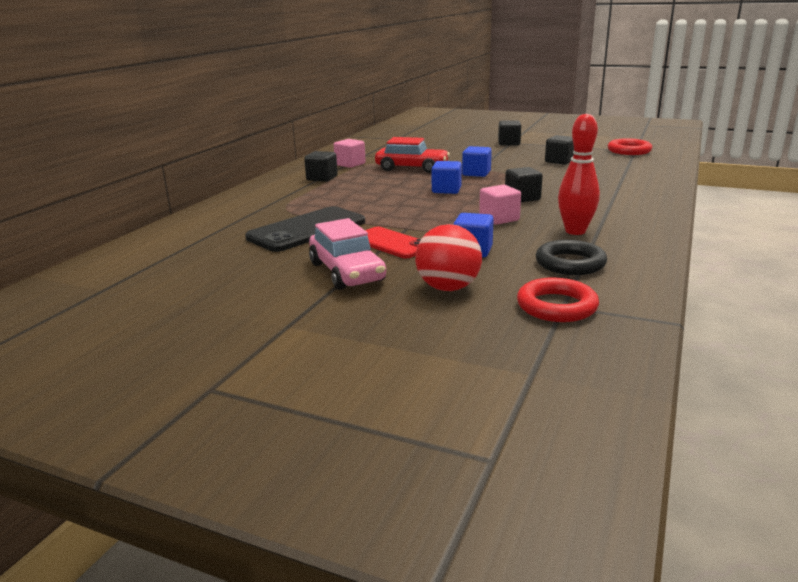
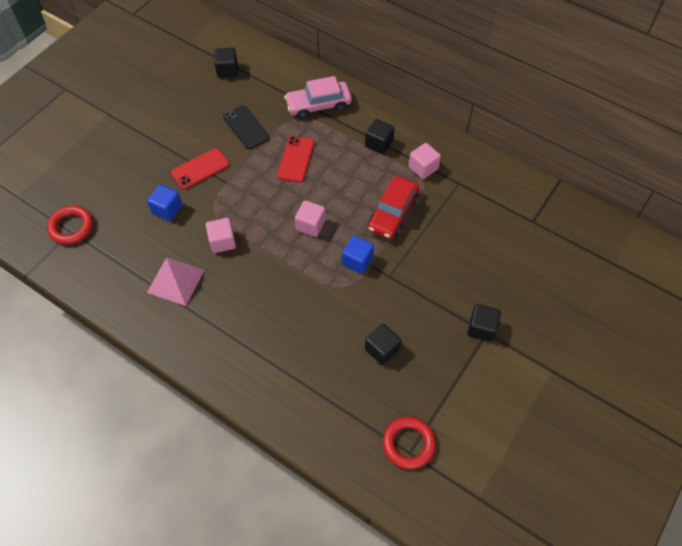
camera: 100 degrees right, 35 degrees up
(307, 230) = (246, 127): black phone -> black phone, size x0.66
(347, 272) = (163, 142): pink car -> pink car (318, 105)
(355, 203) = (295, 159): none -> red phone
(446, 190) = (310, 225): blue cube -> pink cube
(448, 288) = (118, 184): red ball -> none
(522, 198) = (267, 273): black cube -> black cube (227, 70)
(570, 263) = (122, 255): black ring -> none
(575, 231) = (176, 281): red bowling pin -> pink pyramid

